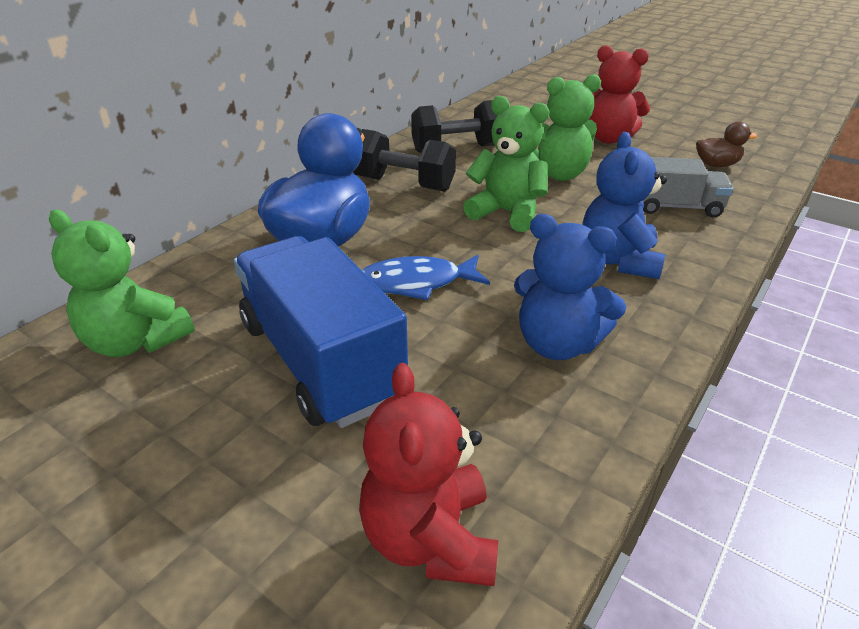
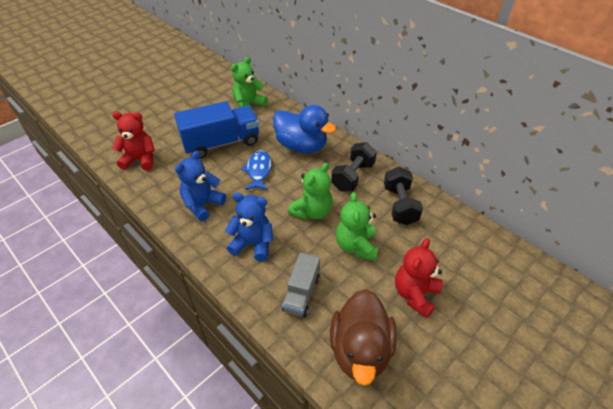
camera: 100 degrees right, 10 degrees up
(716, 165) = (360, 350): brown duck -> brown duck, size x2.20

